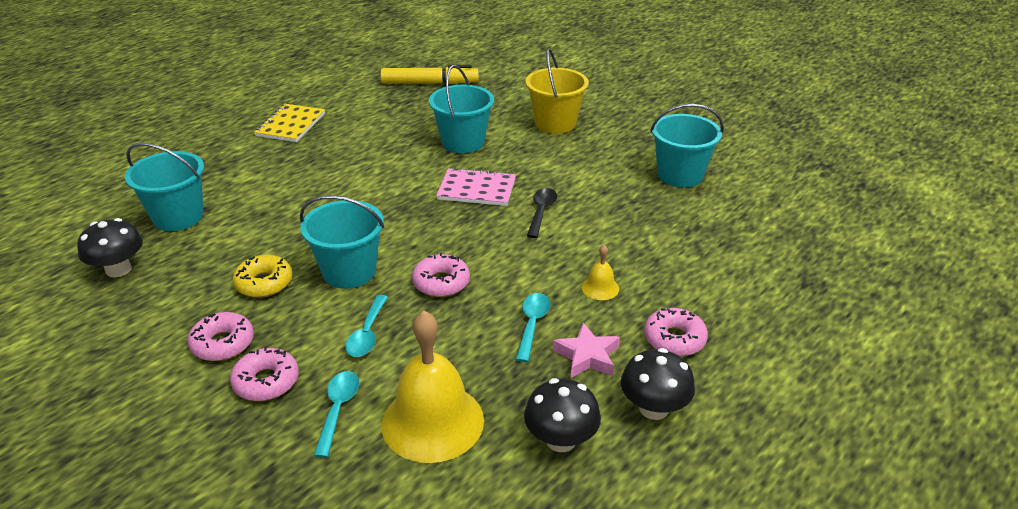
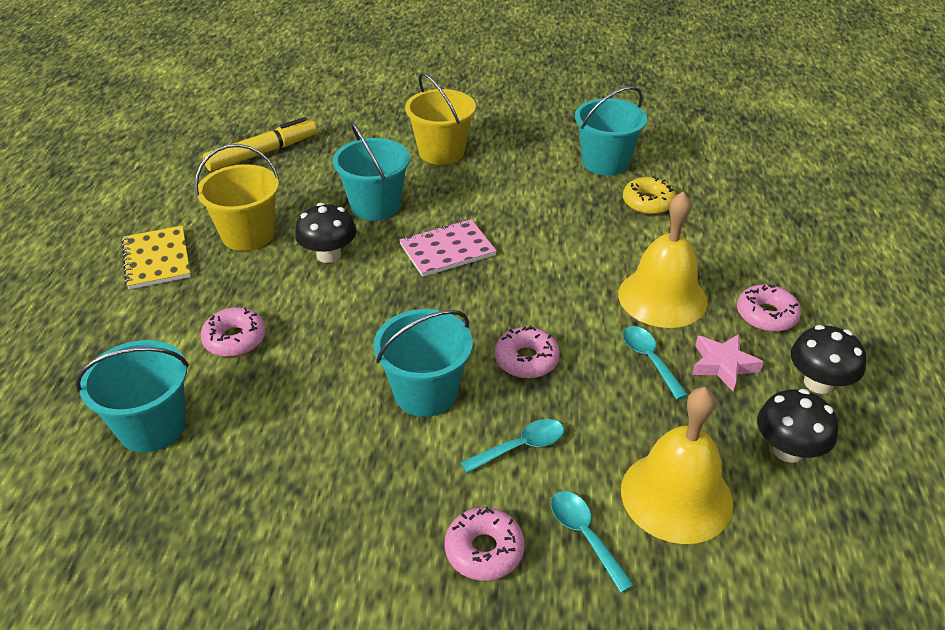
camera: 35 degrees left, 5 degrees up
(118, 269) = (156, 525): black mushroom -> black mushroom (329, 255)
(223, 344) = (389, 538): pink donut -> pink donut (235, 339)
(264, 283) = (352, 450): yellow donut -> yellow donut (648, 203)
(359, 130) = (248, 235): none -> yellow bucket
(367, 334) = (521, 447): turquoise spoon -> turquoise spoon turned 90 degrees counterclockwise
(541, 212) = (532, 247): black spoon -> none
(600, 288) = (662, 297): yellow bell -> yellow bell, size x2.26

